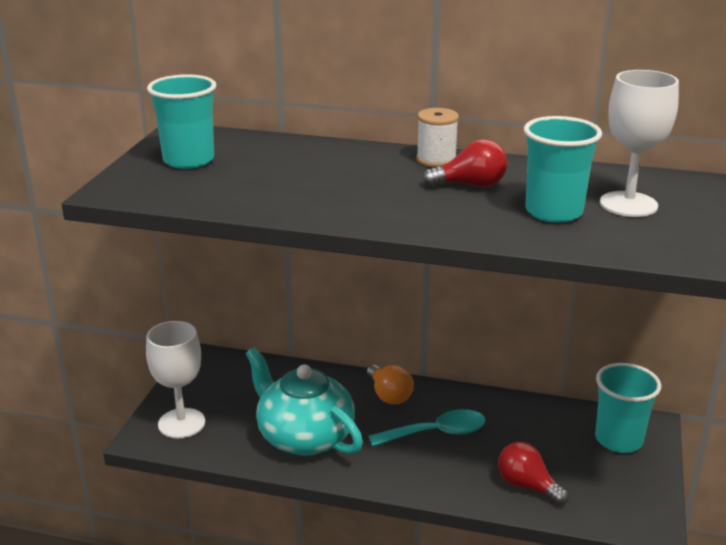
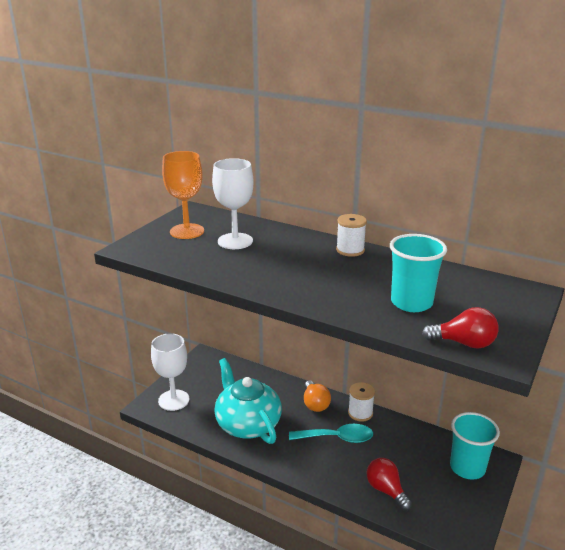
camera: 15 degrees right, 0 degrees up
(188, 160) = (187, 231): turquoise cup -> orange goblet
(455, 397) = (360, 413): none -> white spool
(470, 185) = (363, 273): red light bulb -> red light bulb (464, 343)
(628, 204) = (471, 304): white goblet -> white goblet (235, 241)

